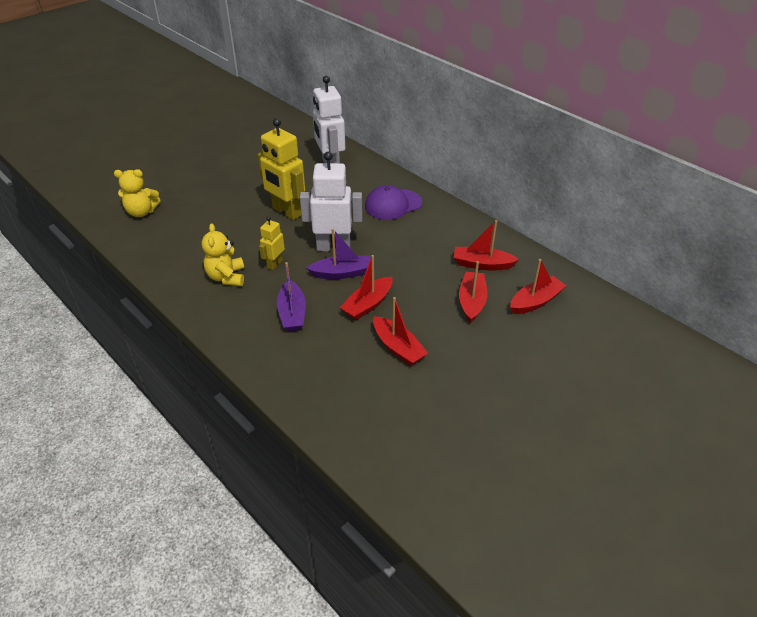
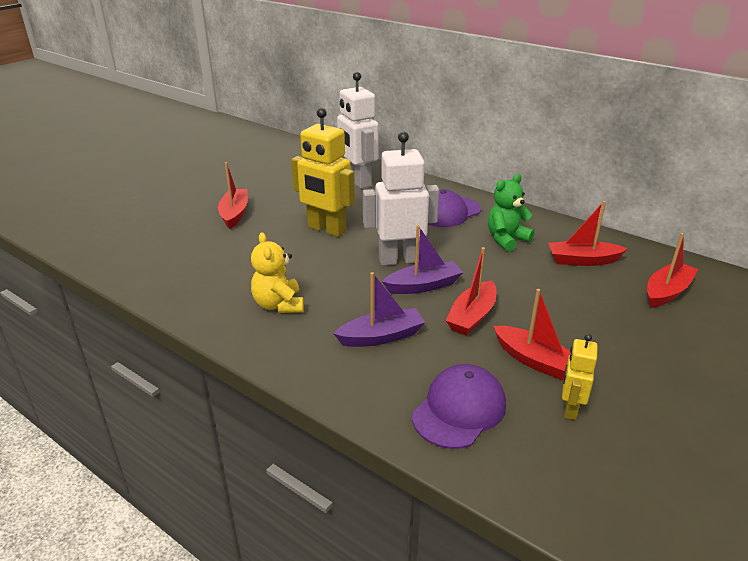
camera: 10 degrees left, 10 degrees down
(142, 212) = (143, 245): yellow teddy bear -> none
(274, 264) = (335, 284): yellow robot -> yellow robot (570, 409)
(292, 313) = (381, 336): purple boat -> purple boat turned 90 degrees counterclockwise
(324, 378) = (459, 410): none -> purple cap
(429, 237) = (506, 239): none -> green teddy bear
(472, 302) = (594, 300): red boat -> red boat (234, 214)

